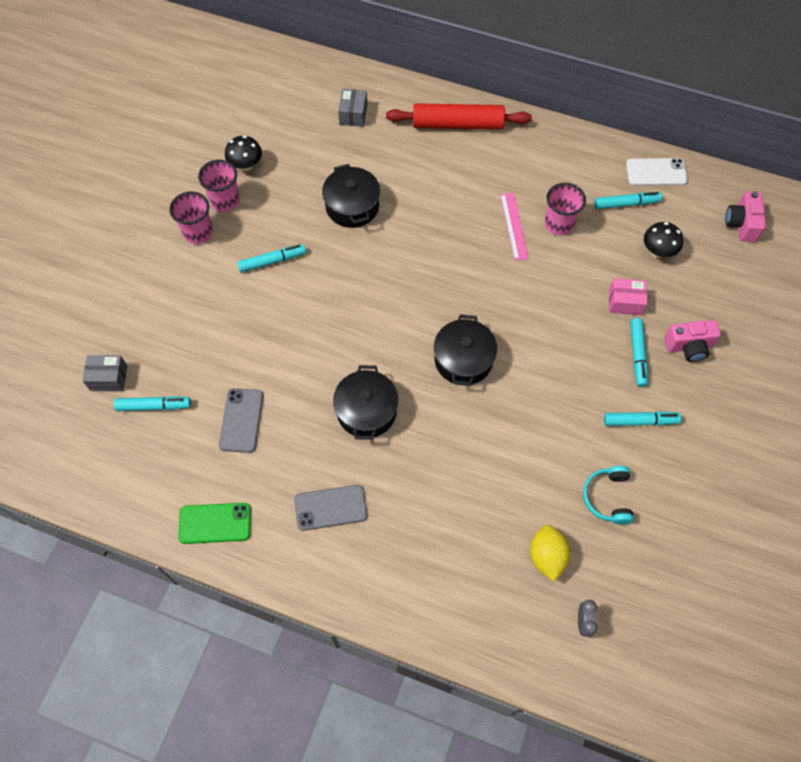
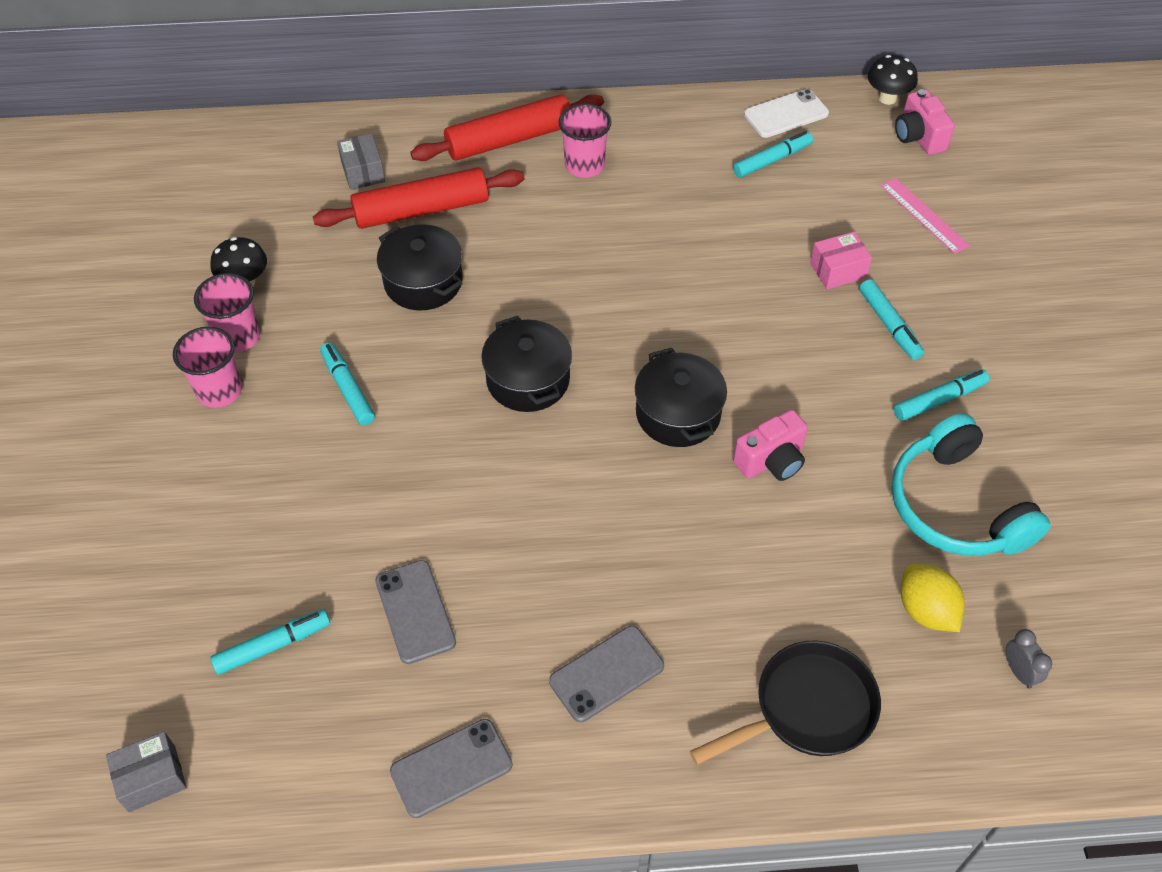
camera: 25 degrees left, 10 degrees down
(108, 378) = (181, 635): grey box -> grey box (152, 778)
(215, 523) = (451, 768): green phone -> grey phone
(272, 261) = (348, 388): turquoise marker -> turquoise marker turned 75 degrees counterclockwise
(366, 411) = (586, 528): black pot -> black pot (528, 380)
(376, 155) = (421, 210): none -> red rolling pin
(437, 583) = (807, 708): none -> black pan
(514, 226) = (649, 232): pink ruler -> pink ruler (924, 215)
(558, 224) = (704, 211): pink cup -> pink cup (584, 165)
(607, 497) = (956, 506): turquoise headphones -> turquoise headphones, size x1.81
(657, 251) = (841, 200): black mushroom -> black mushroom (887, 98)
(688, 346) = (942, 293): pink camera -> pink camera (771, 461)

